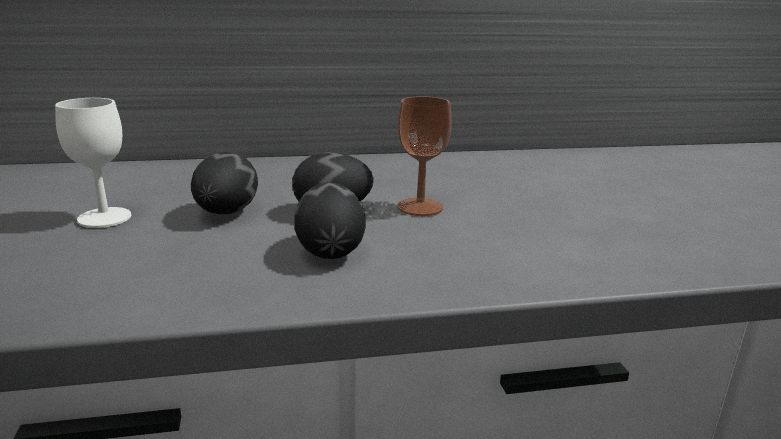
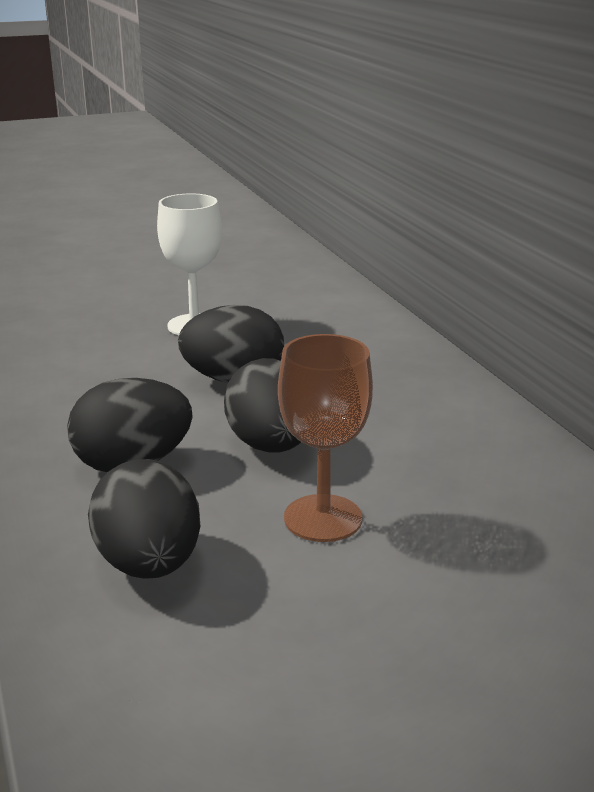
camera: 80 degrees right, 5 degrees up
(455, 252) = (149, 564): none -> black egg

